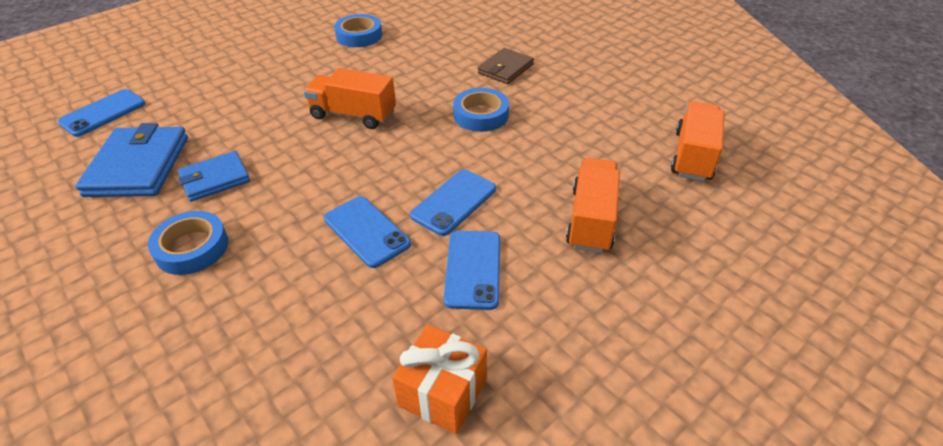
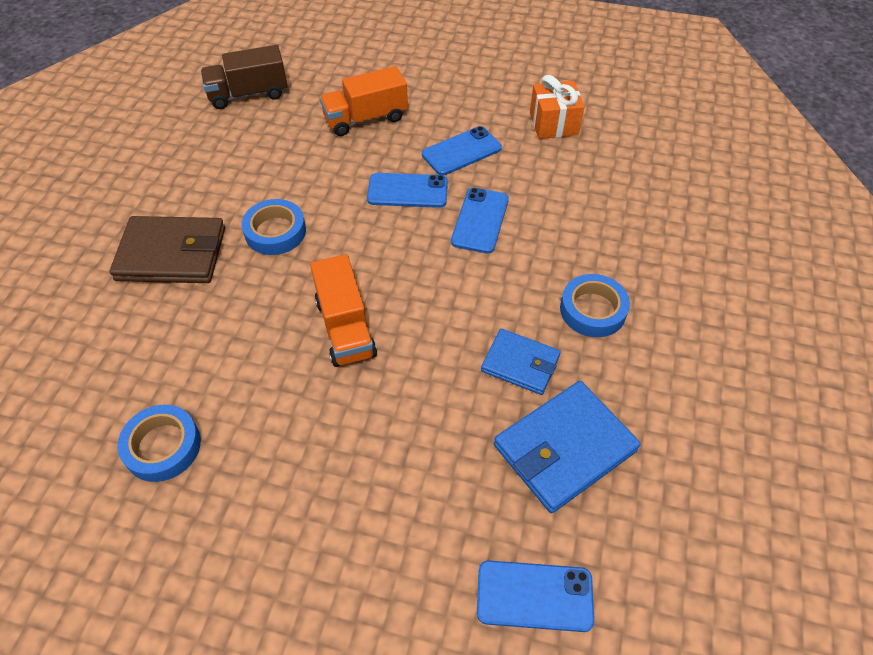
camera: 125 degrees left, 10 degrees up
(505, 69) = (172, 254): brown wallet -> brown wallet, size x1.62
(692, 156) = (248, 94): orange truck -> brown truck

